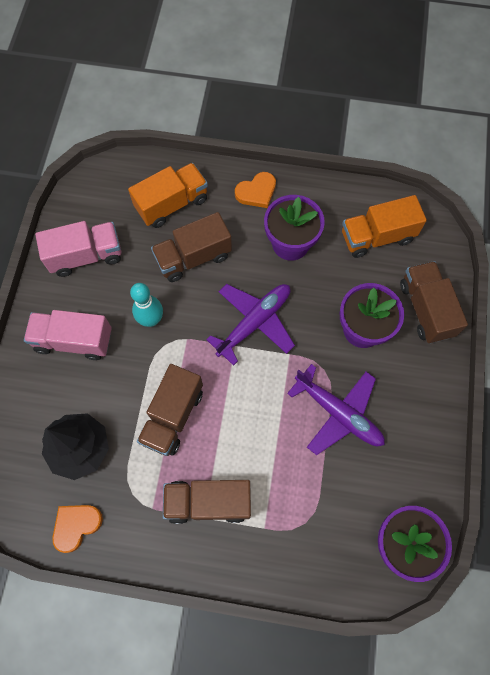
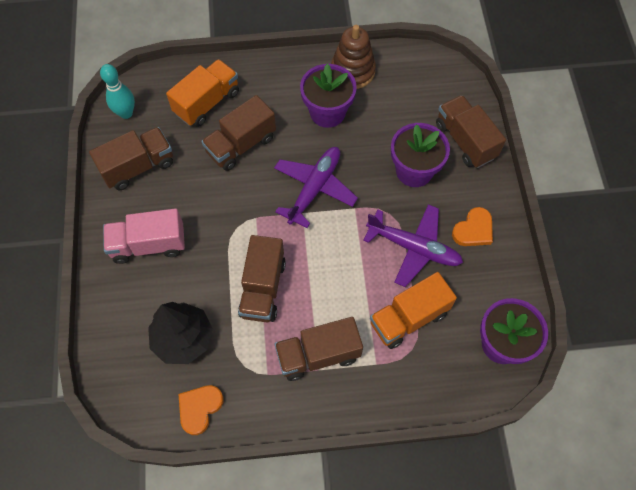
camera: 15 degrees left, 5 degrees down
(86, 256) = (138, 167): pink truck -> brown truck
(151, 320) = (217, 208): turquoise bowling pin -> turquoise bowling pin (126, 113)
(256, 192) = (283, 75): orange heart -> orange heart (473, 230)
(329, 204) = (352, 71): none -> brown stacking toy
(377, 237) = (404, 89): orange truck -> orange truck (408, 318)

